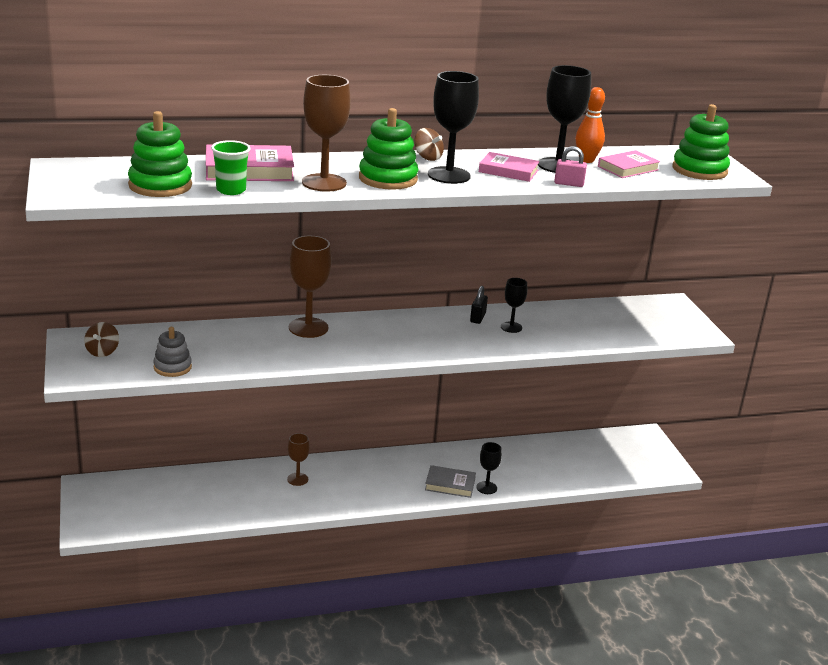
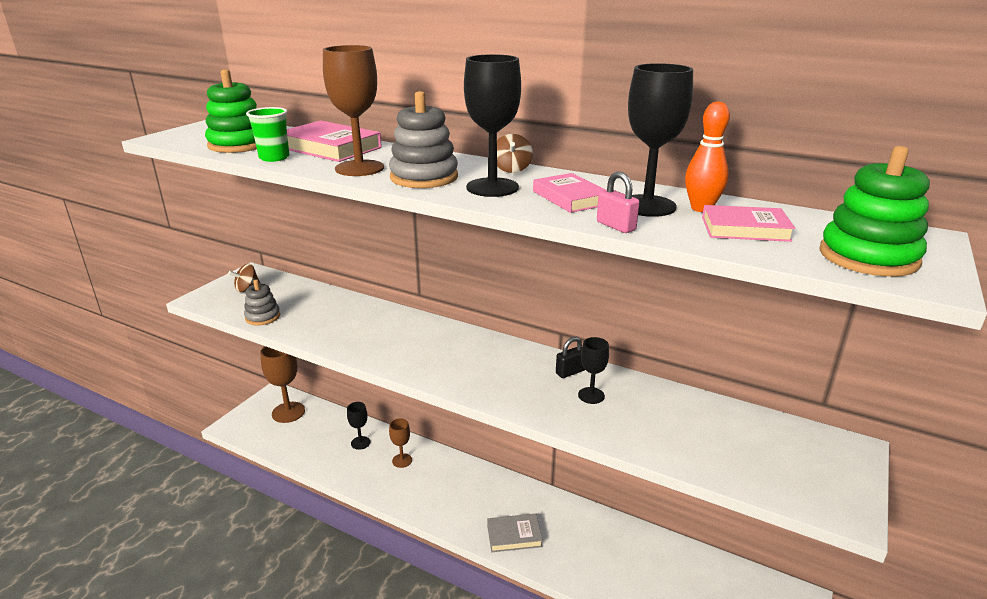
camera: 45 degrees right, 0 degrees up
(308, 328) = (407, 323): brown goblet -> brown goblet (288, 412)
(388, 179) = (424, 177): green stacking toy -> grey stacking toy
(450, 484) = (514, 535): grey book -> grey book turned 60 degrees counterclockwise
(486, 488) = (544, 559): black goblet -> black goblet (360, 443)

